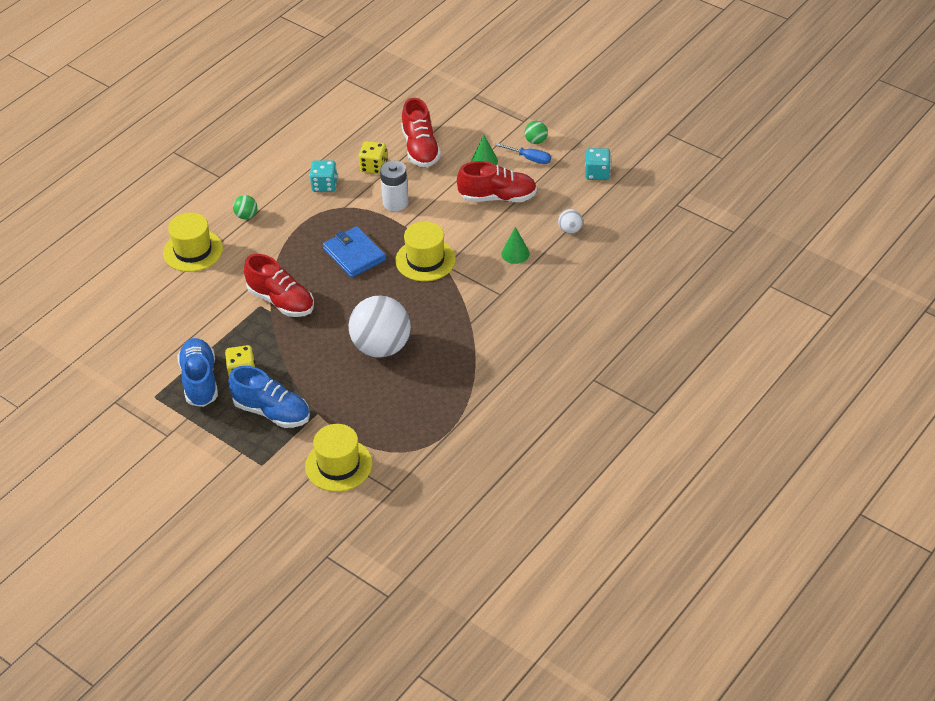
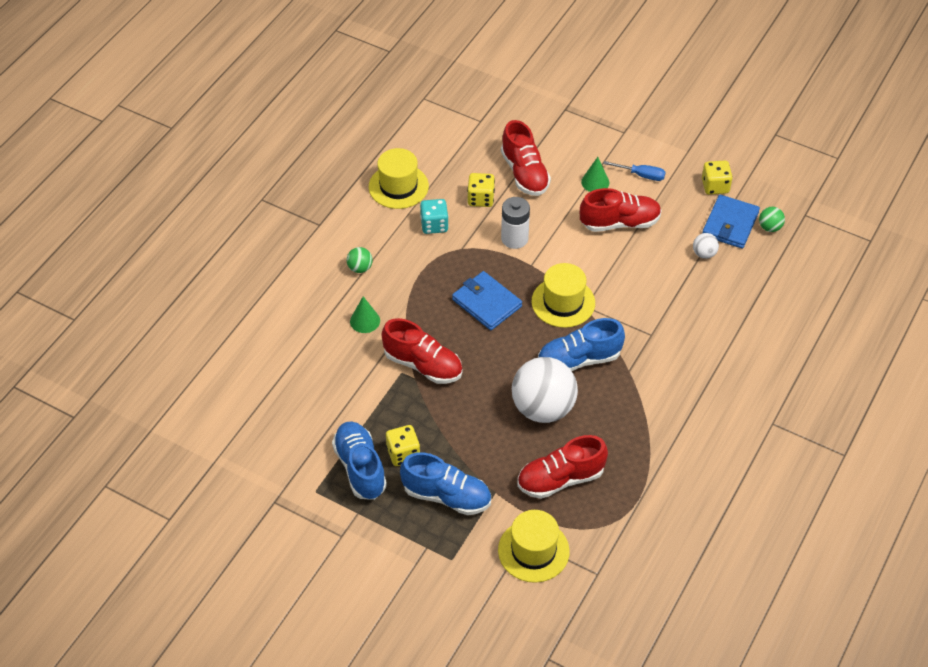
camera: 10 degrees left, 5 degrees up
(193, 251) = (313, 314): yellow hat -> yellow hat (398, 186)
(380, 408) = (560, 479): none -> red shoe
(426, 309) = (579, 360): none -> blue shoe
(515, 253) = (654, 286): green cone -> green cone (365, 321)
(536, 141) = (642, 154): green ball -> green ball (770, 227)
(597, 173) = (715, 186): turquoise dice -> yellow dice
(602, 207) = (730, 224): none -> blue wallet

